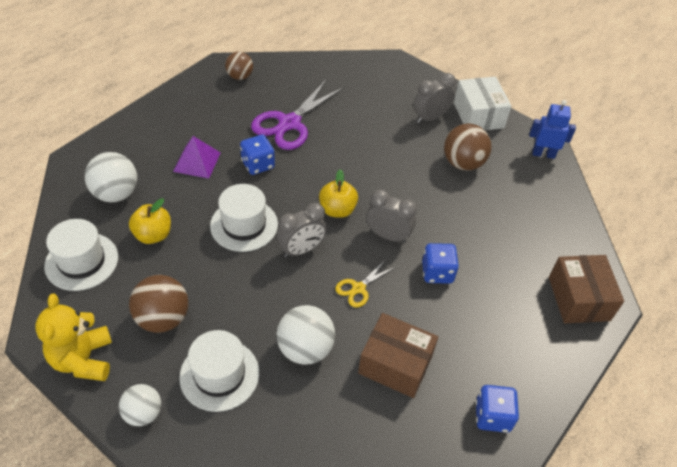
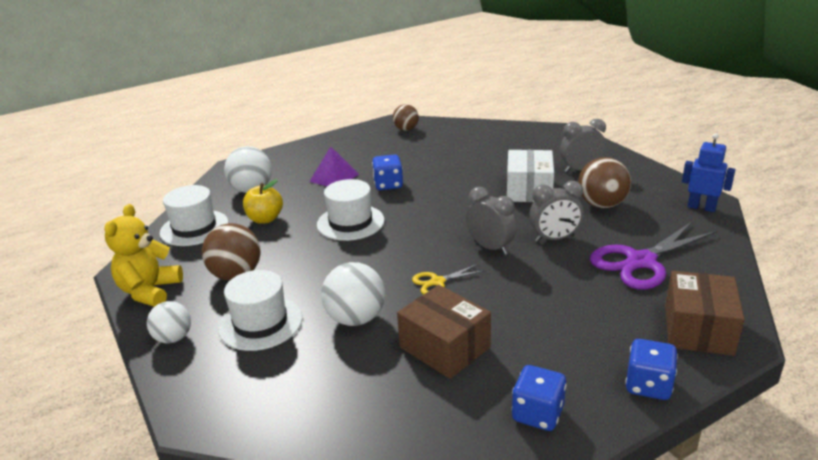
camera: 25 degrees right, 20 degrees down
(289, 123) = (434, 161): purple scissors -> purple scissors (641, 262)
(301, 250) = (395, 246): grey clock -> grey clock (554, 239)
(337, 210) = (448, 223): yellow apple -> none
(437, 272) = (531, 282): blue dice -> blue dice (648, 385)
(478, 115) = (636, 172): white box -> white box (529, 190)

